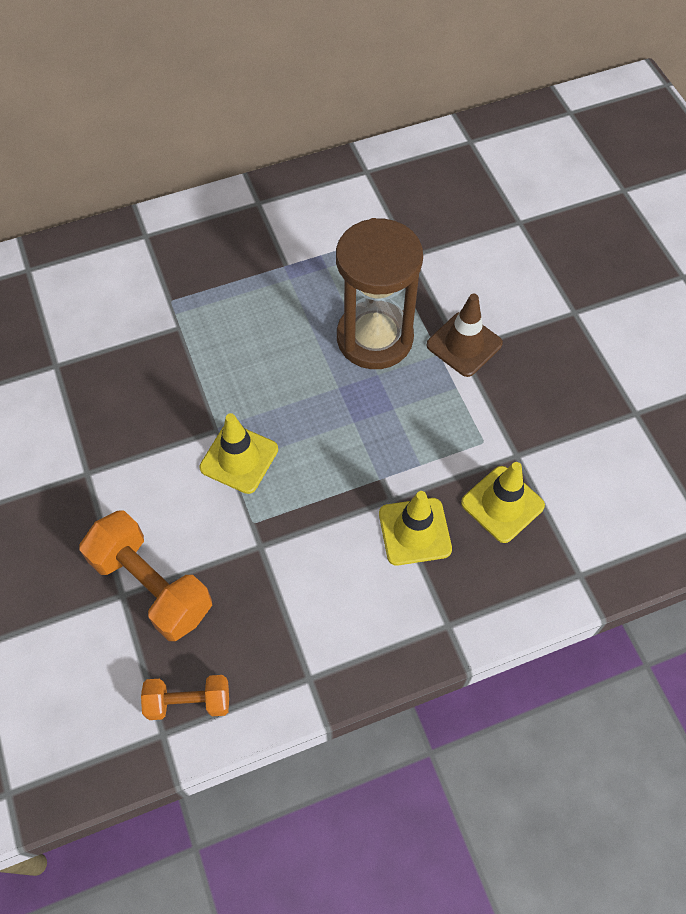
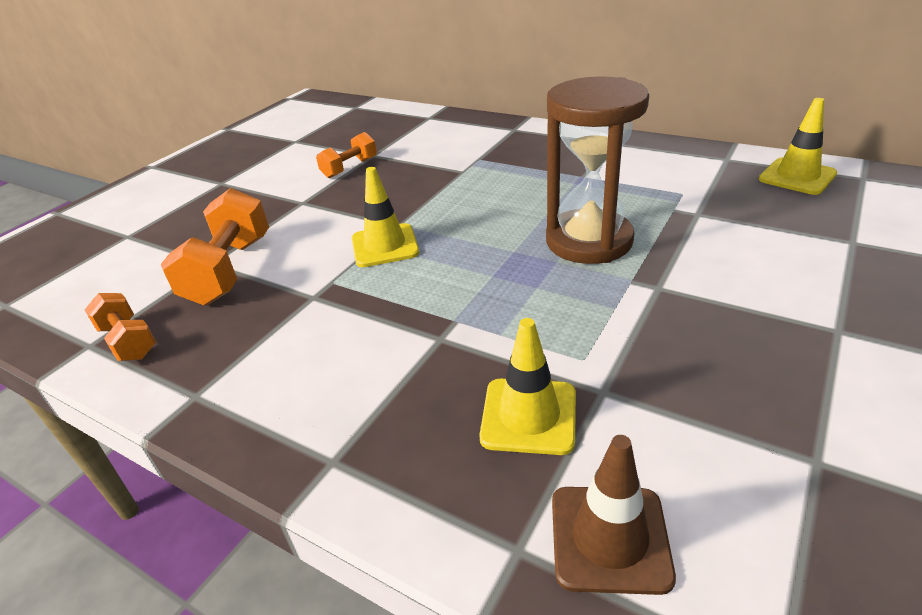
camera: 55 degrees right, 25 degrees down
(61, 399) = (350, 168): none -> orange dumbbell
(414, 531) = (421, 372): yellow traffic cone -> yellow traffic cone (797, 177)
(464, 344) = (667, 286): brown traffic cone -> brown traffic cone (609, 538)

